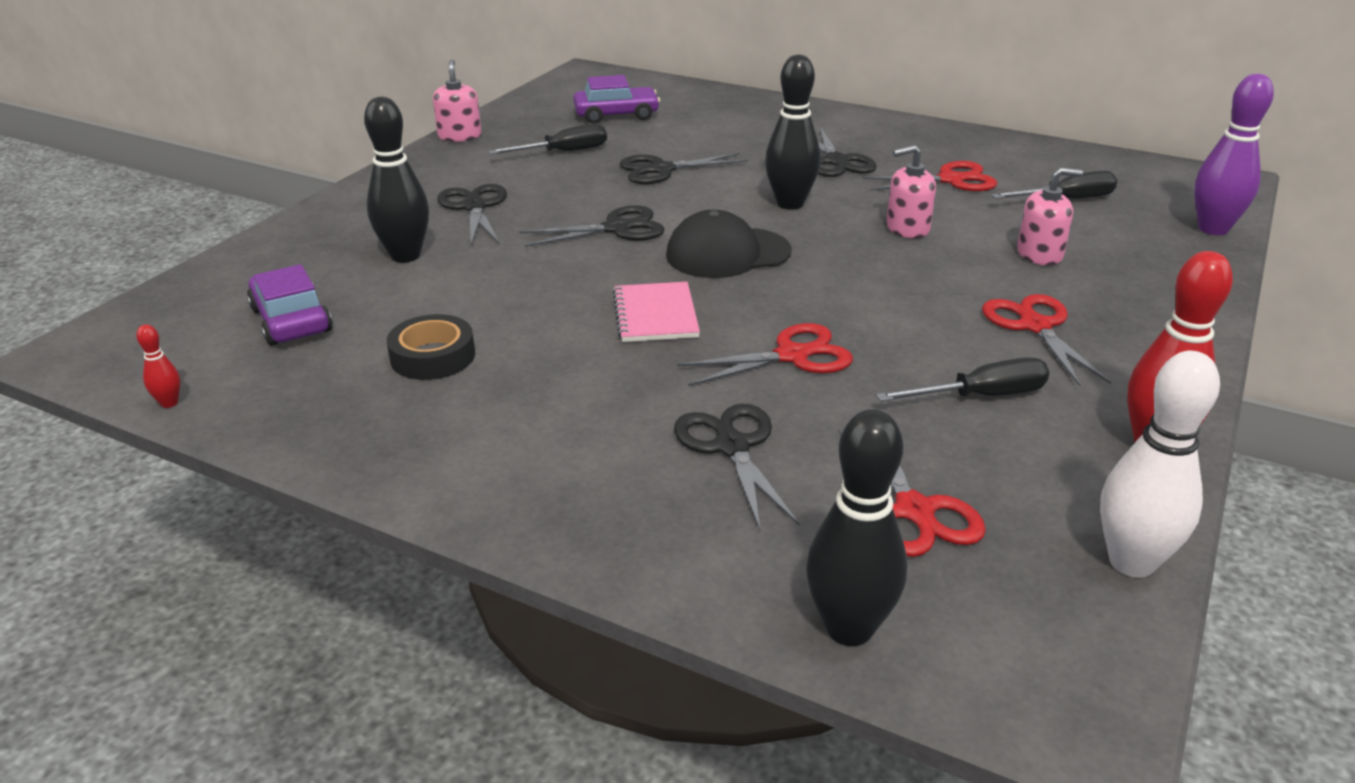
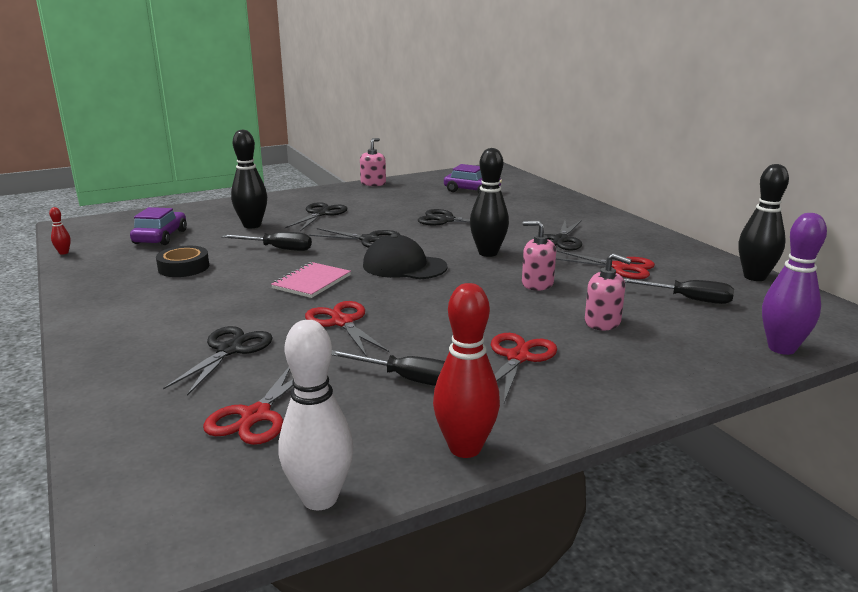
camera: 35 degrees right, 10 degrees down
(564, 152) = (410, 201): black screwdriver -> black screwdriver (278, 249)
(792, 356) = (342, 322): red scissors -> red scissors turned 135 degrees counterclockwise
(849, 628) = (117, 450): black bowling pin -> black bowling pin (754, 277)

